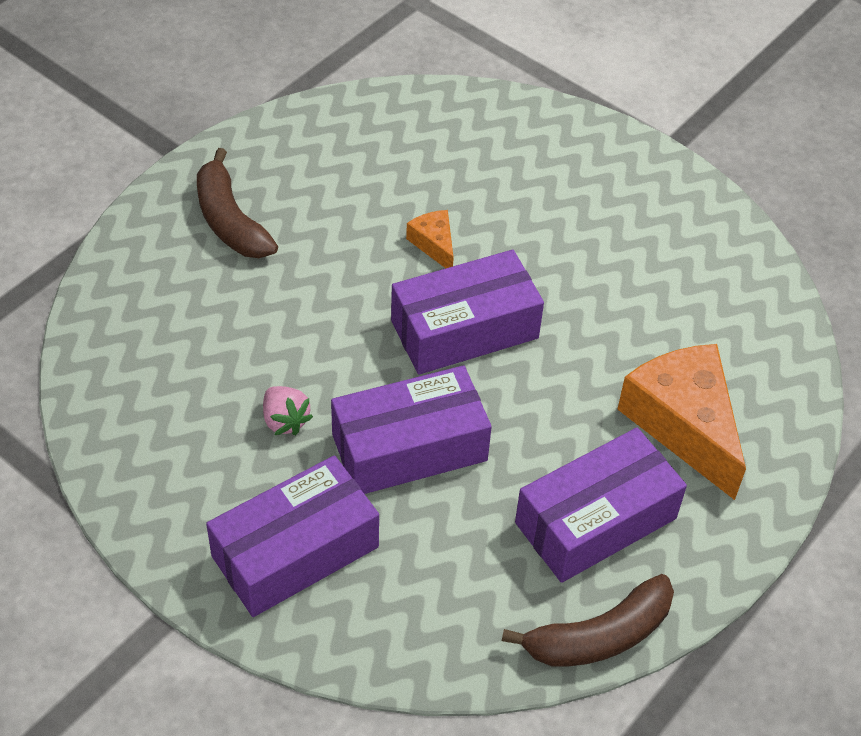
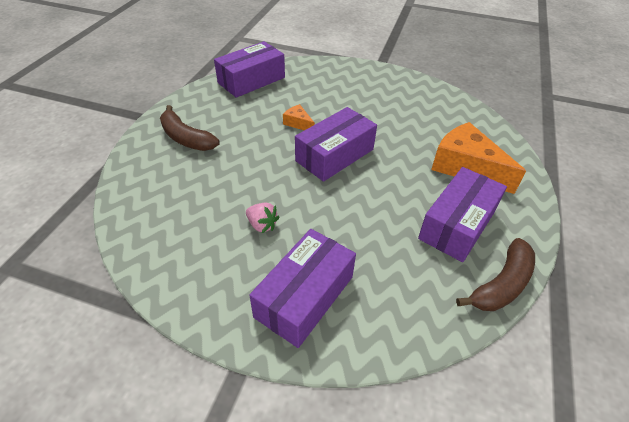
camera: 20 degrees left, 5 degrees down
(409, 447) = (339, 218): purple box -> purple box (251, 80)

